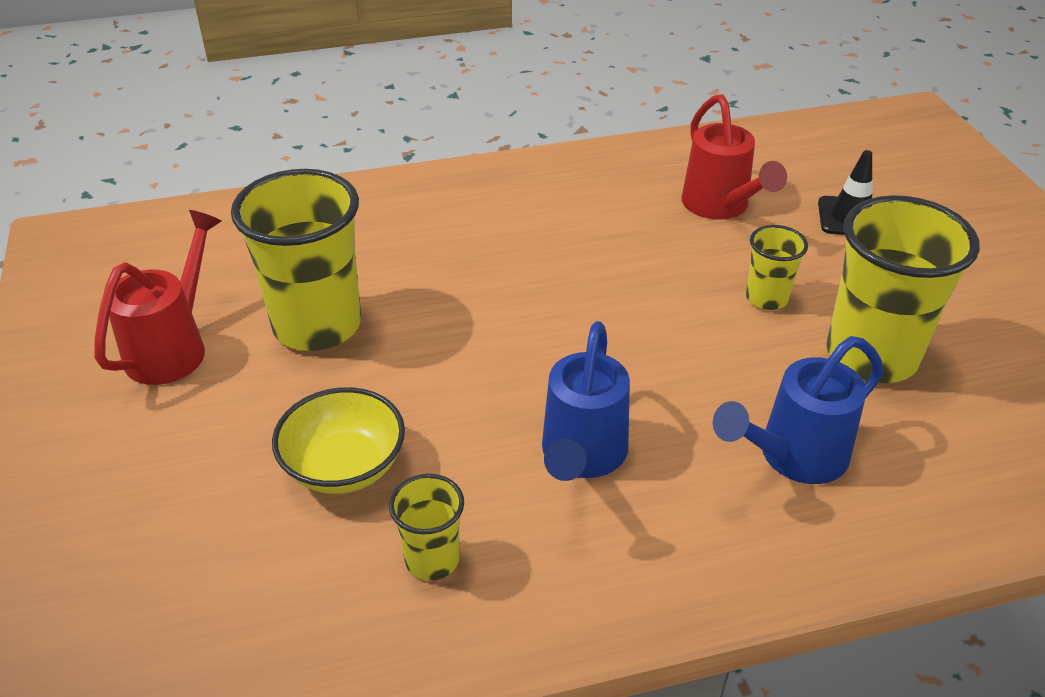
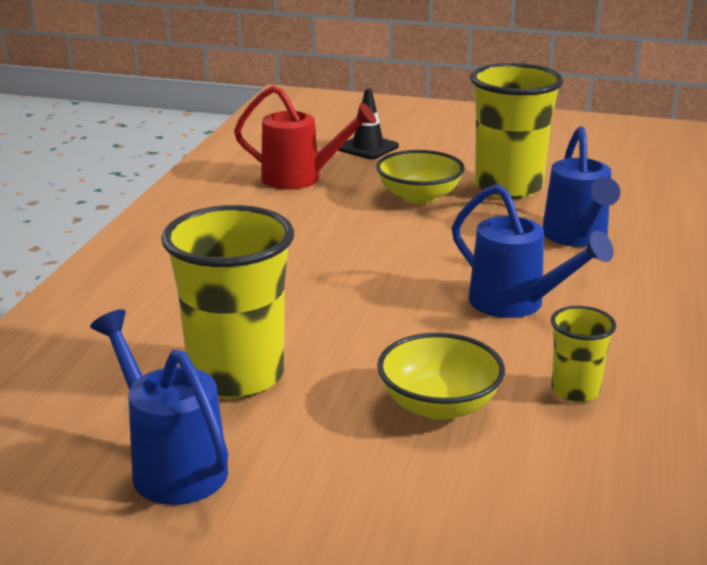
camera: 60 degrees left, 15 degrees down
(173, 347) = (171, 465): red watering can -> blue watering can
(766, 298) = (419, 197): yellow cup -> yellow bowl

